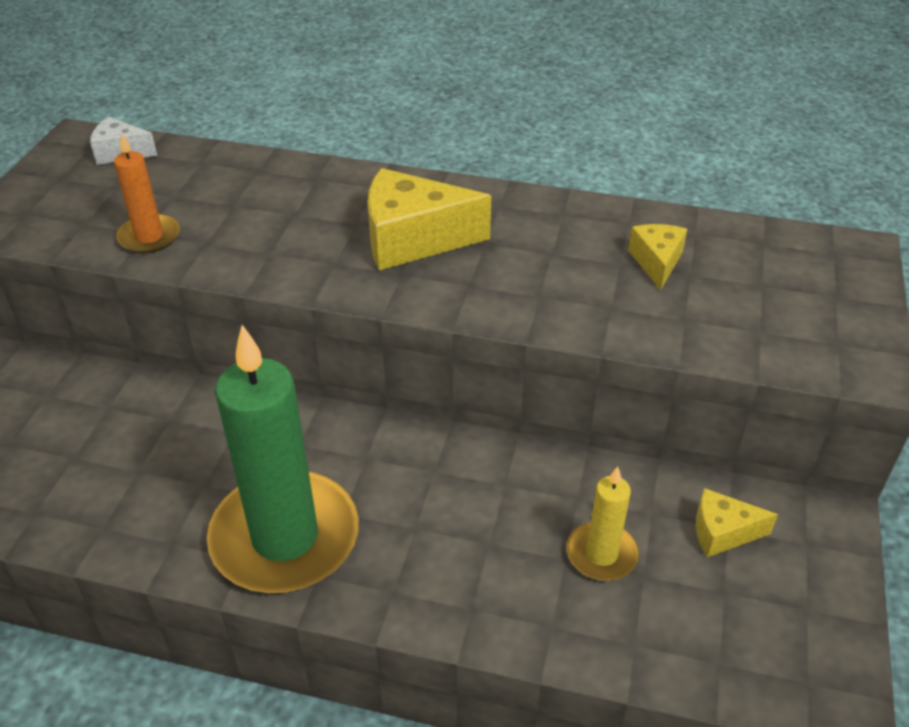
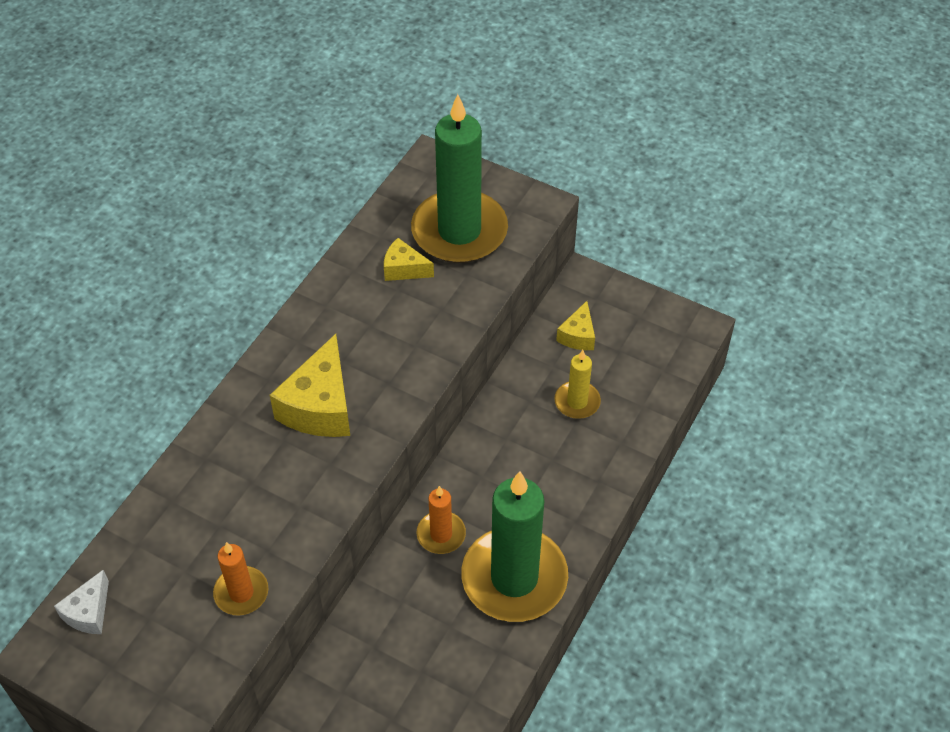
camera: 75 degrees left, 10 degrees up
(335, 448) = (441, 534): none -> orange candle
(754, 298) = (459, 231): none -> green candle

